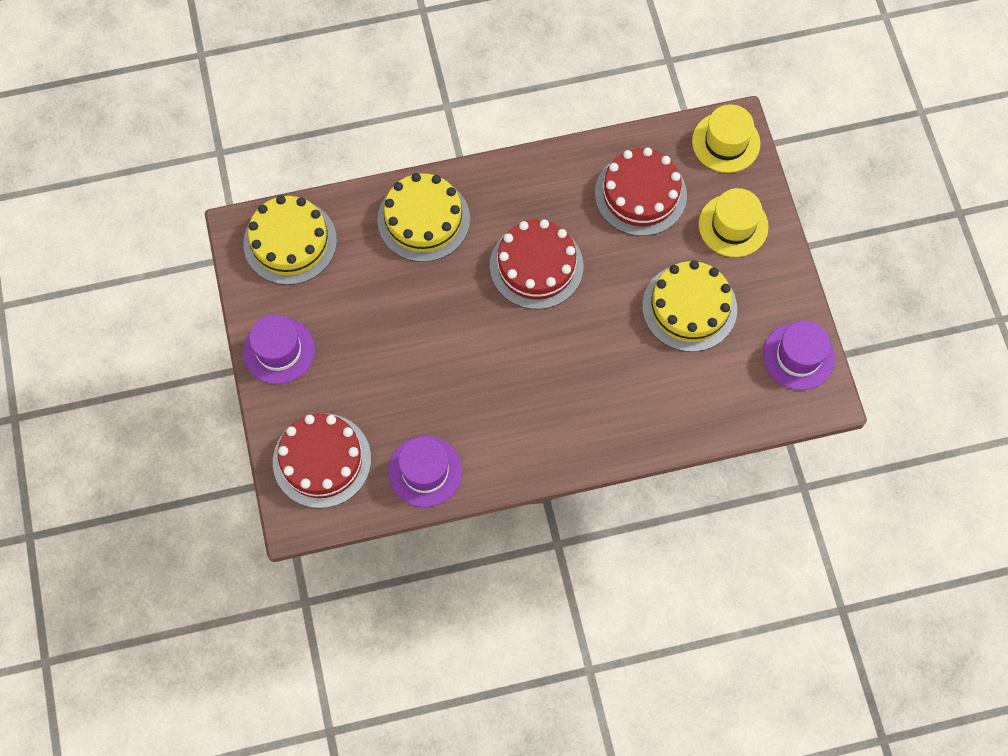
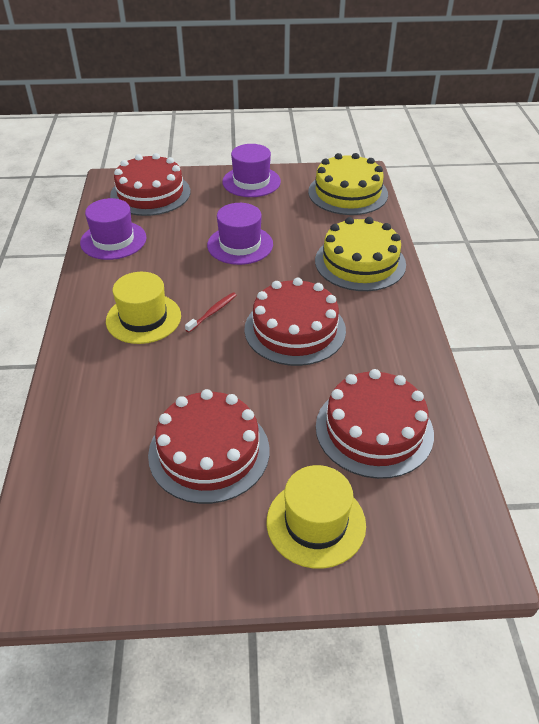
camera: 100 degrees right, 25 degrees down
(526, 341) = (212, 312): none -> red toothbrush
(689, 307) = (209, 452): yellow cake -> red cake
(726, 142) = (452, 541): yellow hat -> yellow hat (143, 318)
(798, 356) = (98, 563): purple hat -> purple hat (240, 245)

